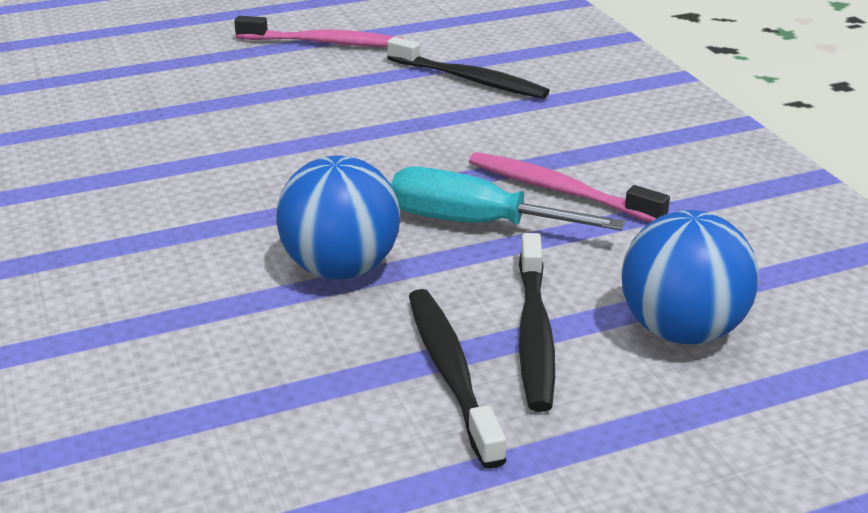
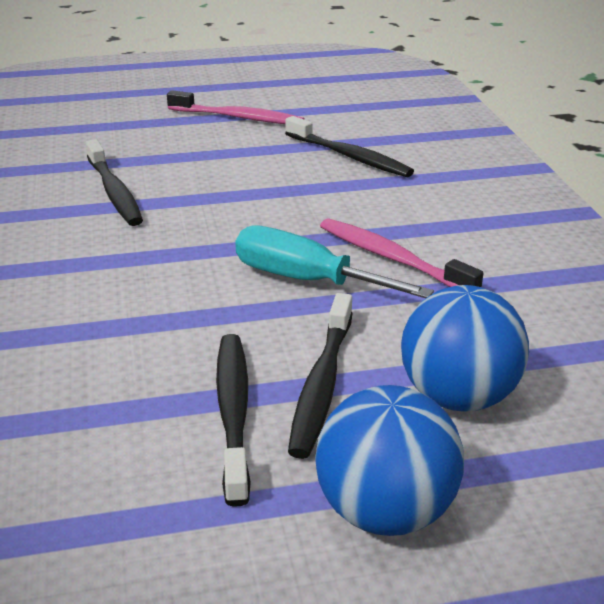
camera: 10 degrees right, 0 degrees up
(213, 142) = (114, 192): none -> black toothbrush
(341, 268) = (175, 309): blue ball -> blue ball (385, 512)

